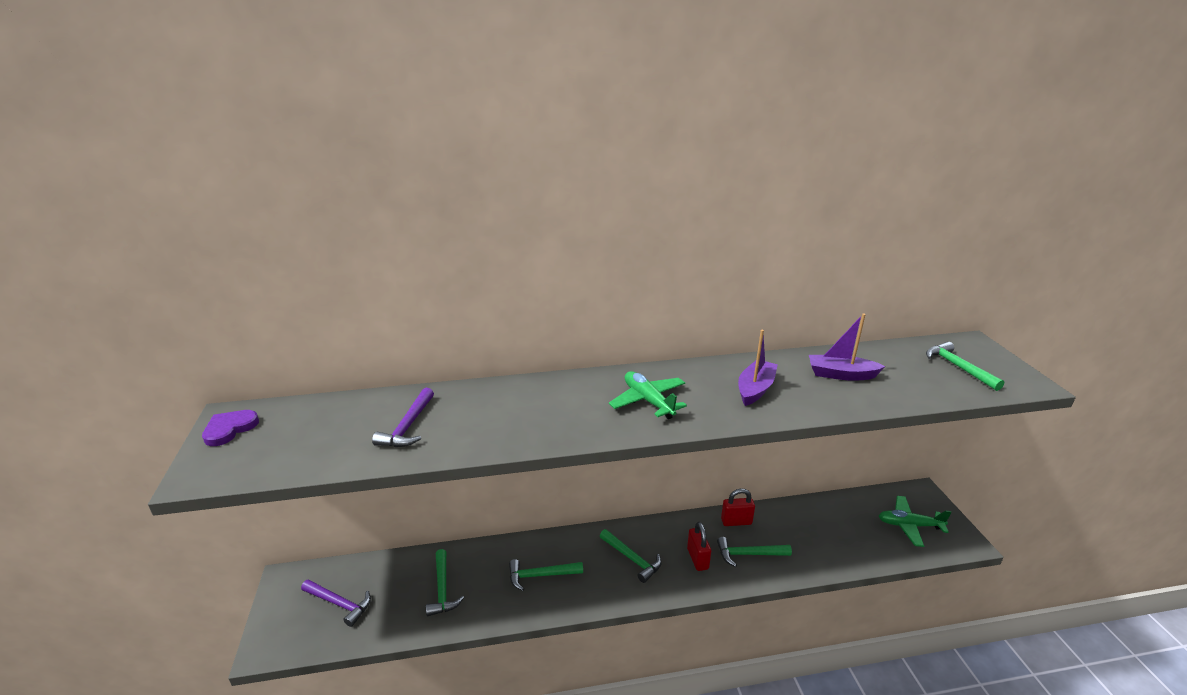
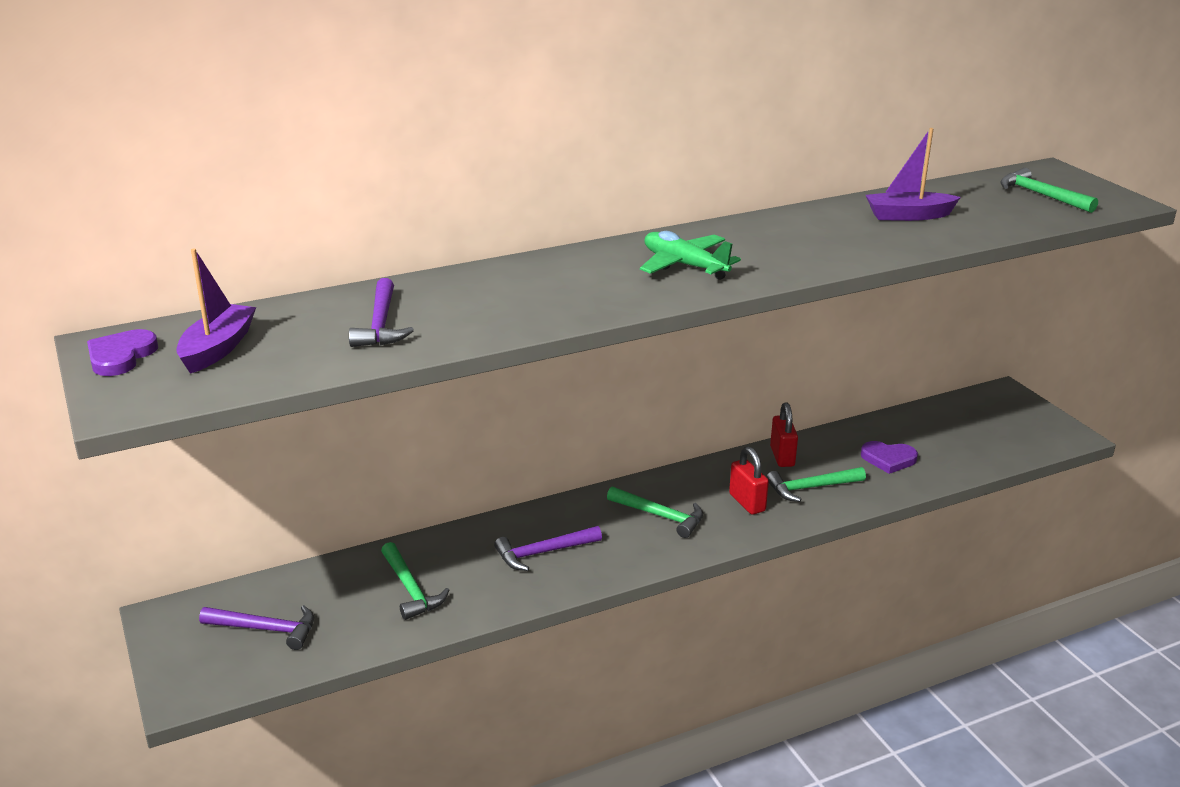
camera: 15 degrees left, 0 degrees up
(540, 575) = (543, 553): green hammer -> purple hammer
(736, 522) = (782, 456): red padlock -> red padlock turned 75 degrees counterclockwise
(755, 389) = (812, 240): purple boat -> purple boat (218, 348)
(815, 538) = (888, 459): none -> purple heart
(909, 525) = (999, 429): green plane -> none

